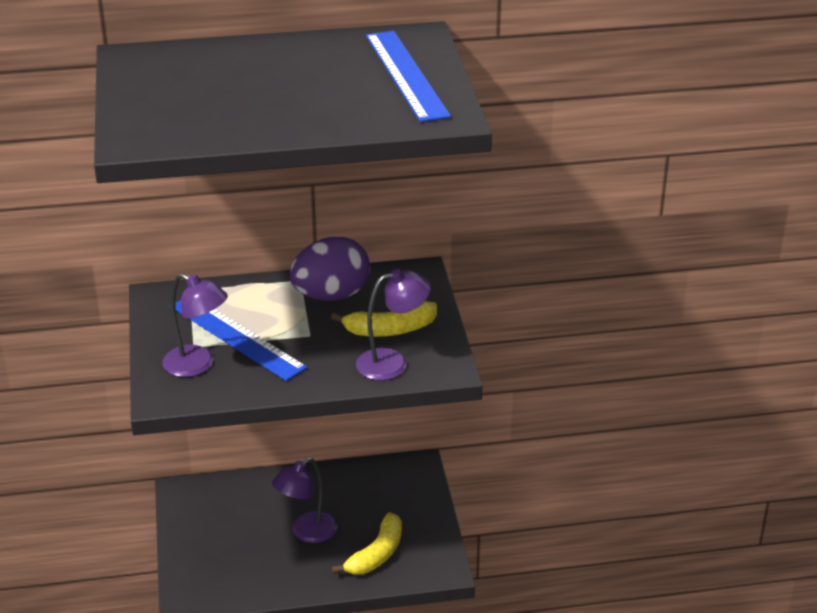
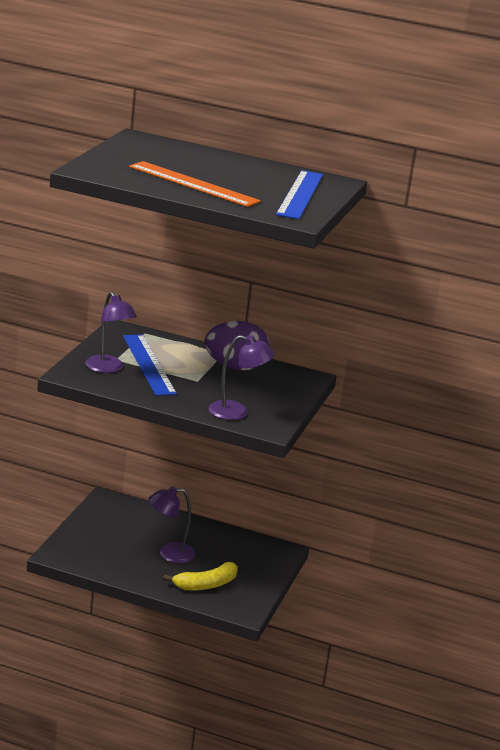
camera: 25 degrees right, 10 degrees down
(278, 110) = (193, 184): none -> orange ruler
(390, 330) = (255, 397): yellow banana -> none

